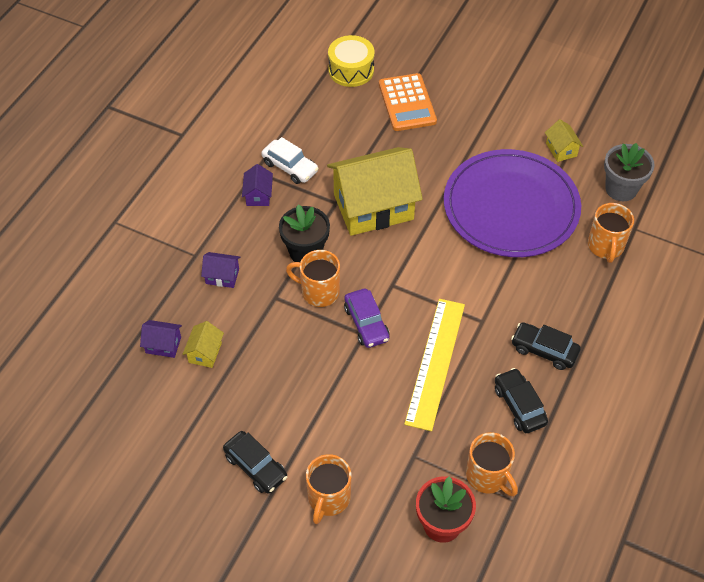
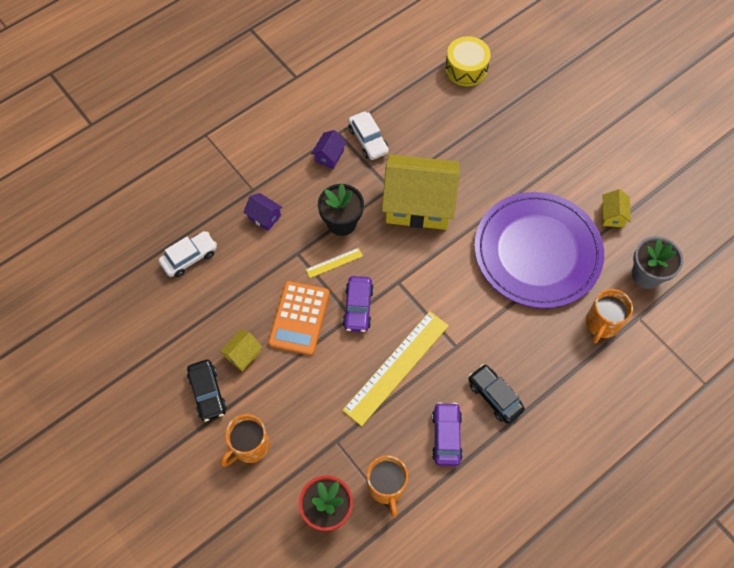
camera: 25 degrees right, 10 degrees up
(163, 345) = (189, 257): purple house -> white car
(205, 352) = (218, 278): yellow house -> yellow house (243, 354)
(319, 292) = (334, 263): orange mug -> yellow ruler
(407, 103) = (498, 118): orange calculator -> orange calculator (299, 318)
(519, 405) = (446, 436): black car -> purple car

